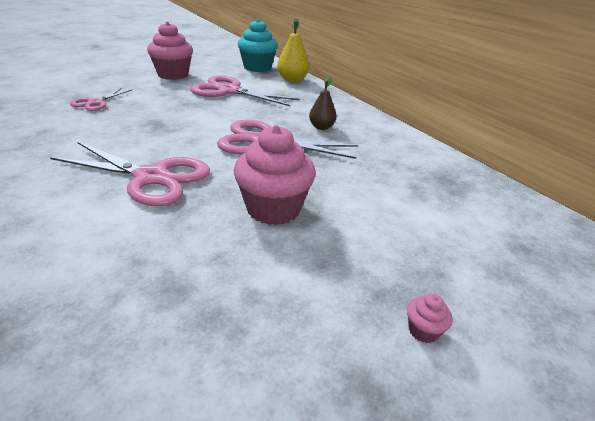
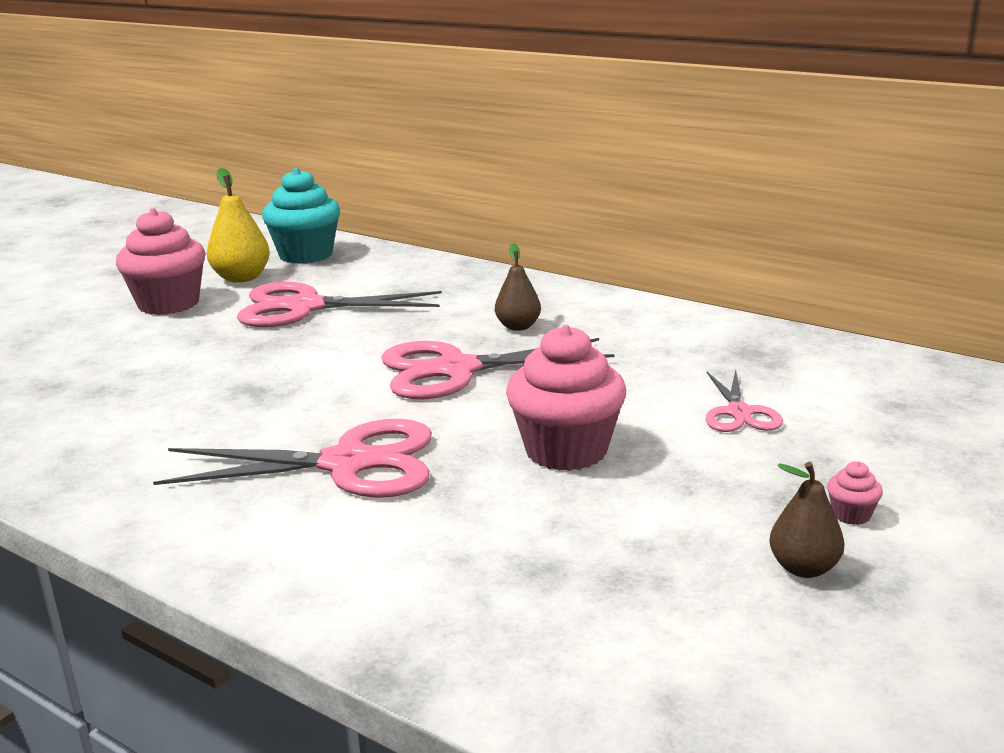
camera: 20 degrees left, 10 degrees down
(95, 103) = (94, 385): pink scissors -> pink scissors (739, 413)
(292, 80) = (391, 262): yellow pear -> yellow pear (241, 278)
(348, 366) = (804, 568): none -> brown pear

